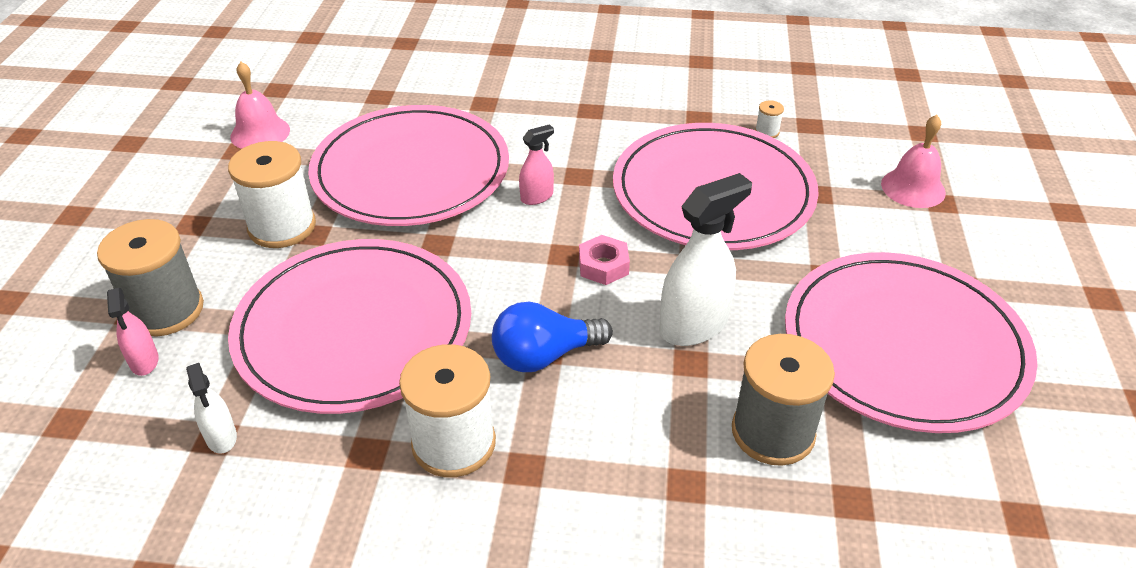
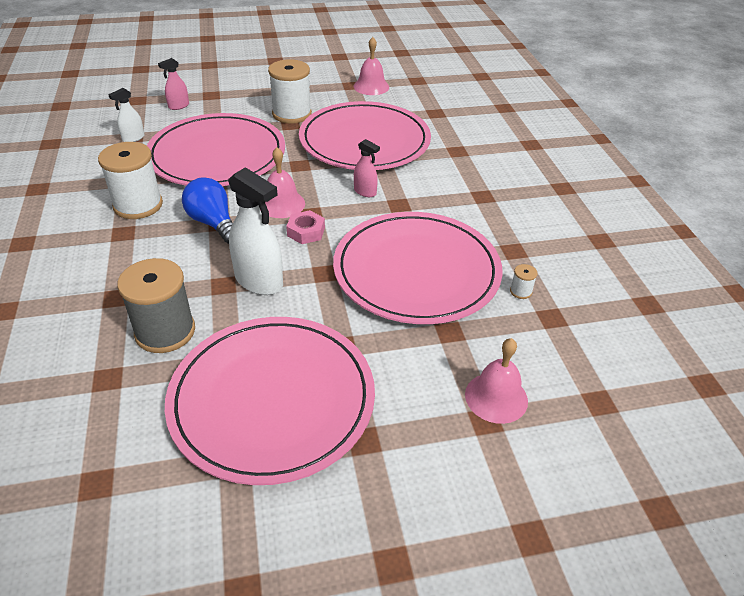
camera: 70 degrees right, 0 degrees up
(166, 310) = (215, 101): grey spool -> none
(528, 278) = (281, 204): none -> pink bell

